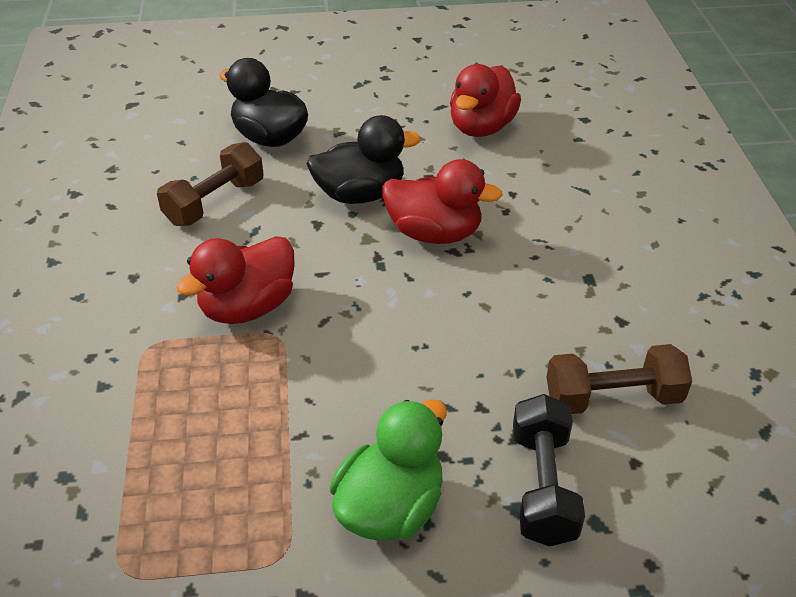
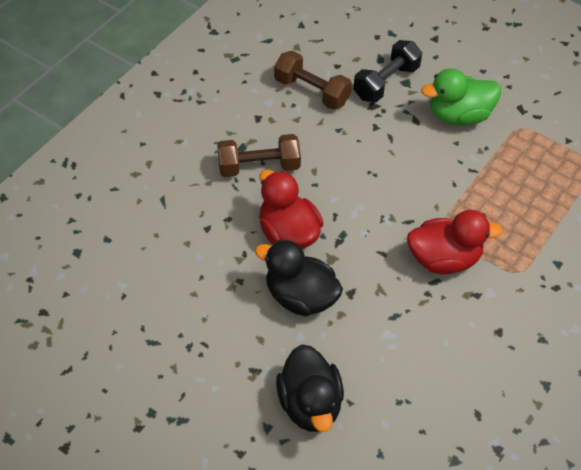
camera: 140 degrees left, 10 degrees up
(214, 202) = (402, 362): brown dumbbell -> brown dumbbell (259, 167)
(481, 127) = (152, 297): red duck -> none

